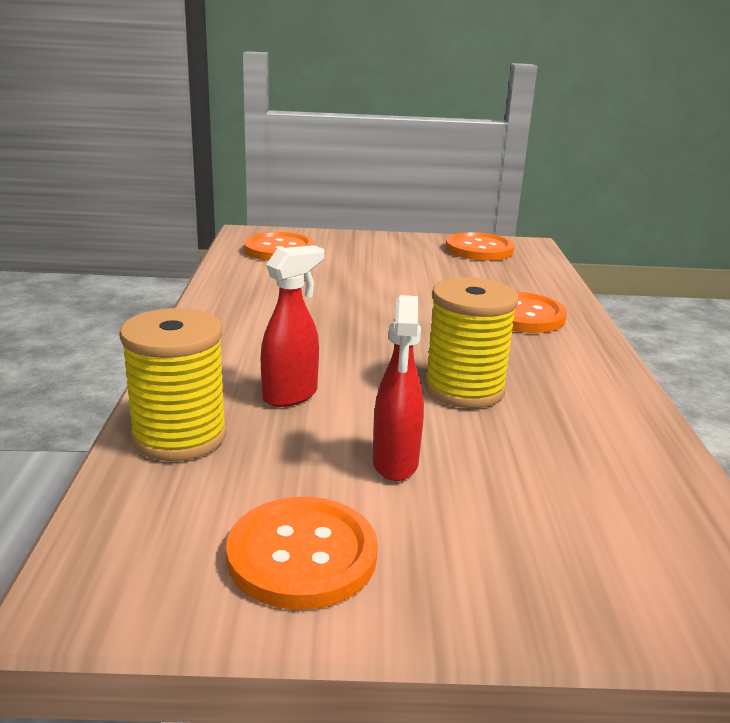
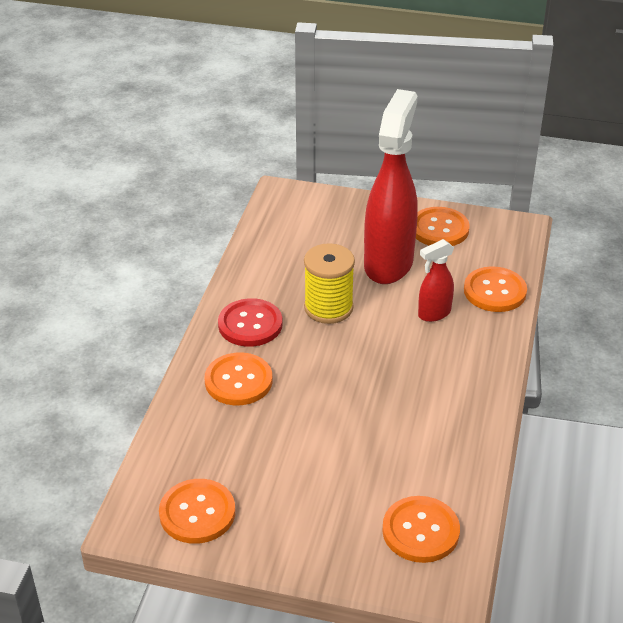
camera: 165 degrees left, 15 degrees up
(179, 436) = (495, 291): yellow spool -> orange button
(395, 464) = (388, 263): red spray bottle -> red spray bottle, size x2.11
(561, 362) = (250, 324): none -> red button

